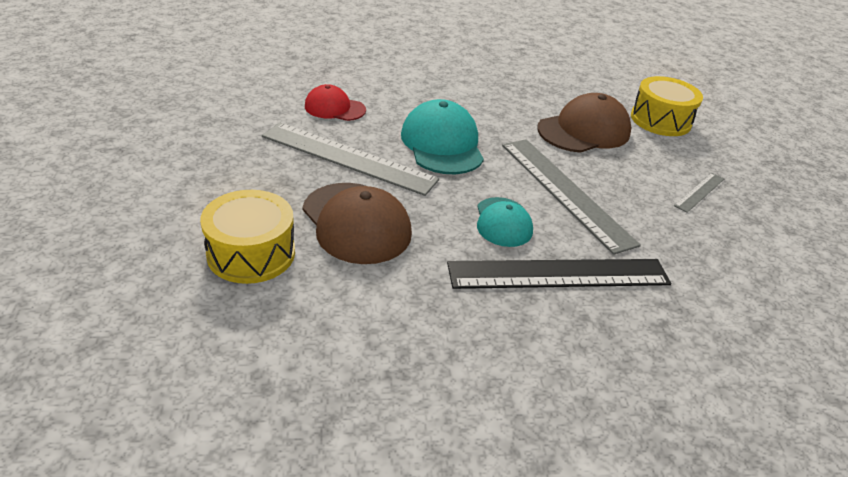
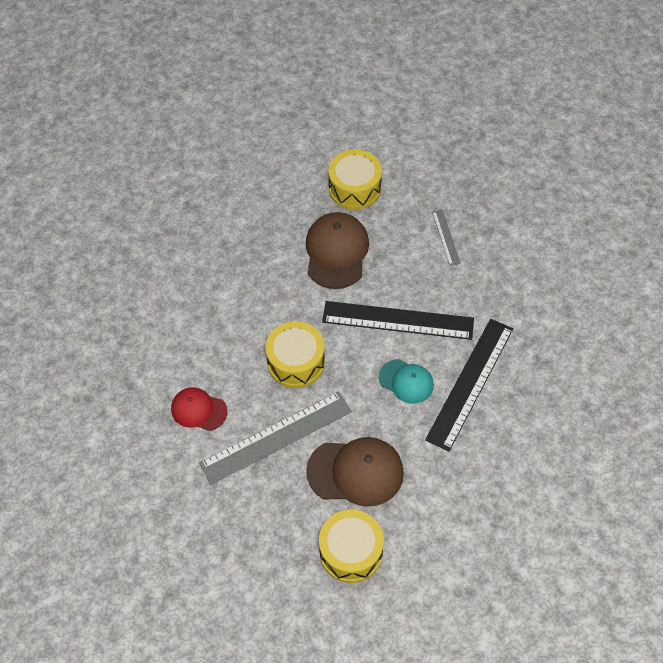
camera: 50 degrees left, 20 degrees up
(334, 108) = (198, 410): red cap -> red cap turned 60 degrees clockwise
(442, 144) = (296, 362): turquoise cap -> yellow drum
(565, 192) = (398, 320): grey ruler -> black ruler

